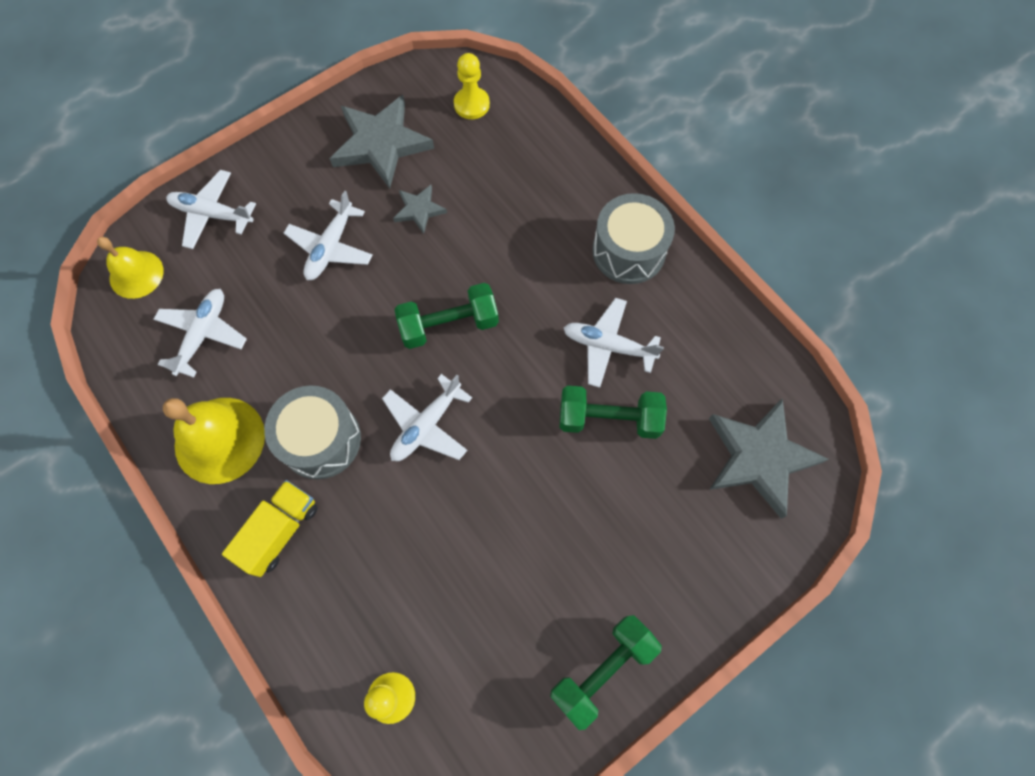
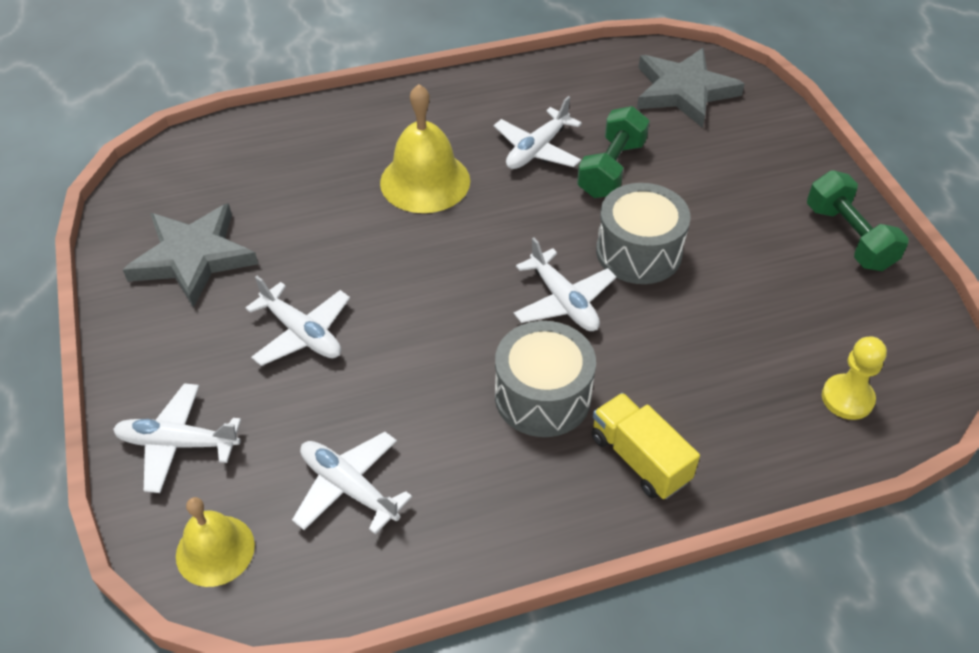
camera: 70 degrees left, 20 degrees down
(212, 214) = (178, 443): white plane -> white plane turned 60 degrees clockwise
(219, 440) = (502, 497): yellow bell -> yellow bell (425, 181)
(419, 210) = (302, 246): grey star -> none
(449, 325) = (456, 256): green dumbbell -> none
(471, 104) = (198, 172): yellow pawn -> none
(628, 251) = (444, 110): grey drum -> grey drum (639, 252)

